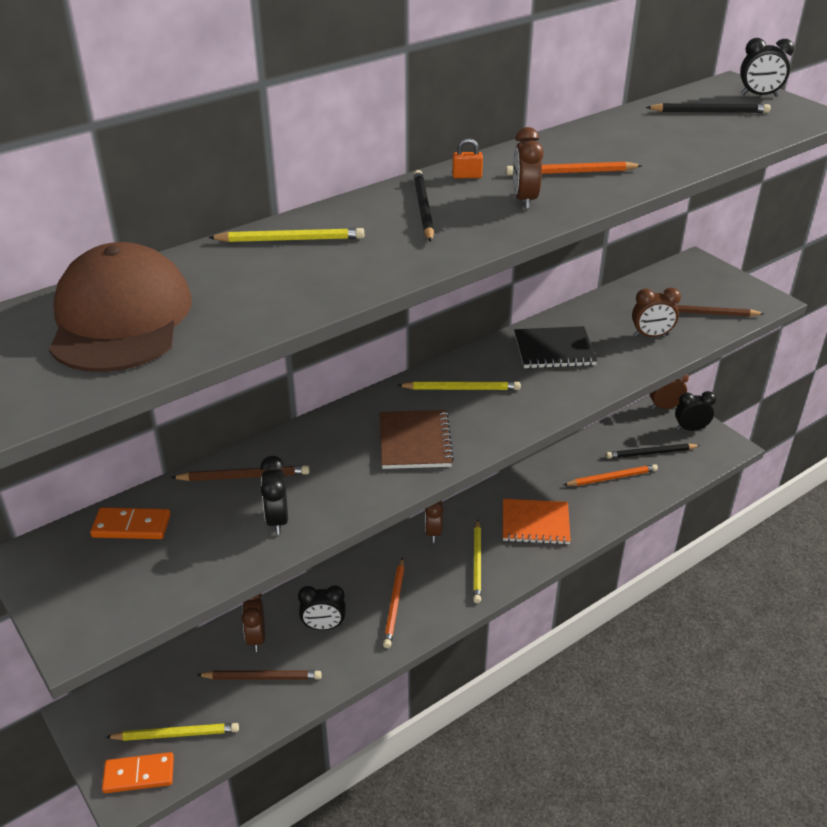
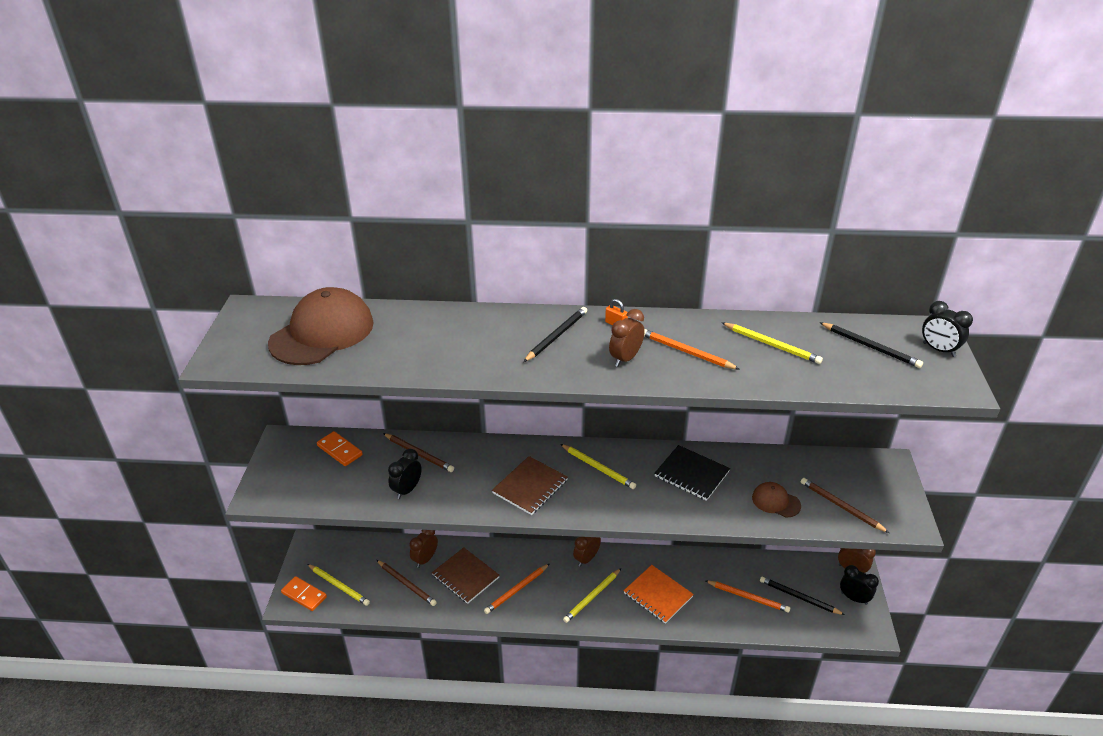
camera: 40 degrees right, 0 degrees up
(290, 239) = (458, 323): yellow pencil -> yellow pencil (772, 345)
(323, 626) = (465, 576): black clock -> brown notebook
(651, 336) = (775, 501): brown clock -> brown cap

